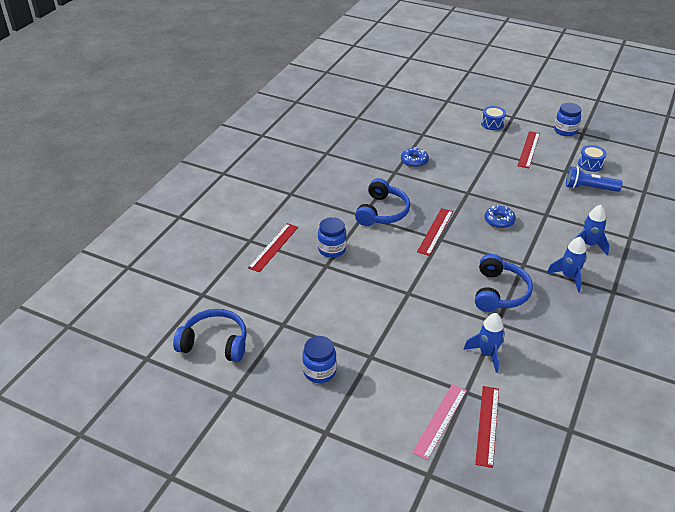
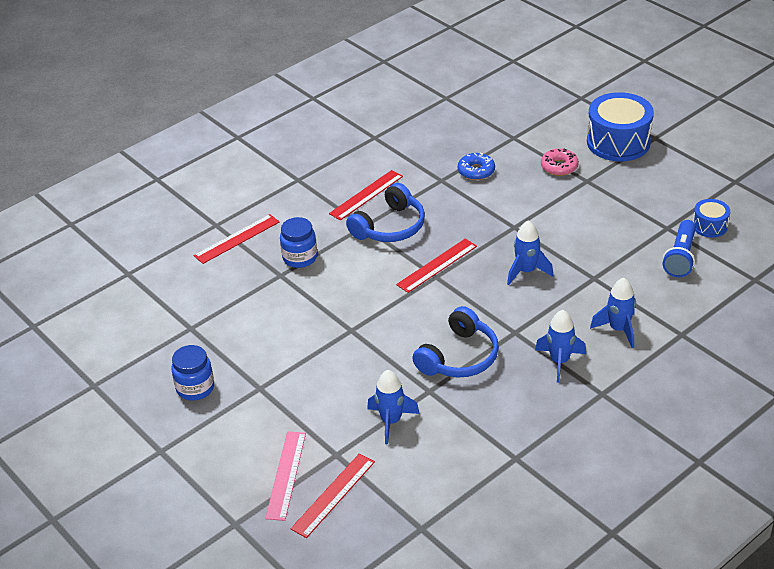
camera: 25 degrees right, 0 degrees up
(215, 343) = (108, 329): blue headphones -> none
(440, 420) = (286, 475): pink ruler -> pink ruler turned 45 degrees counterclockwise
(467, 147) = (559, 167): none -> pink donut
(492, 124) = (618, 142): blue drum -> blue drum, size x1.96
(499, 221) = (526, 271): blue donut -> blue rocket
(529, 149) = (640, 187): red ruler -> red ruler (366, 195)
(565, 131) = (713, 172): blue jar -> none
(589, 188) = (680, 257): blue flashlight -> blue flashlight turned 105 degrees counterclockwise

